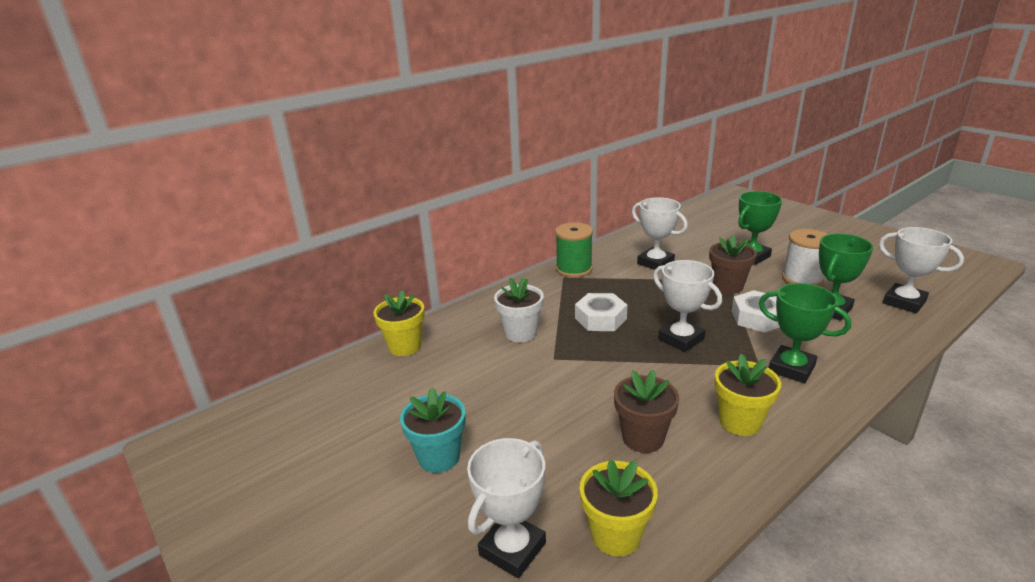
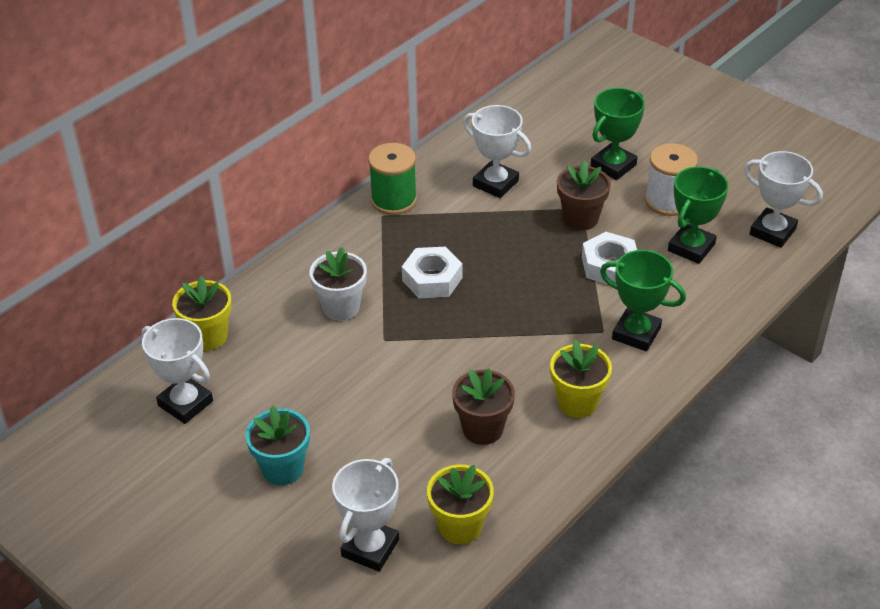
camera: 10 degrees left, 15 degrees up
(681, 339) = (523, 303): white trophy -> white trophy (185, 403)

